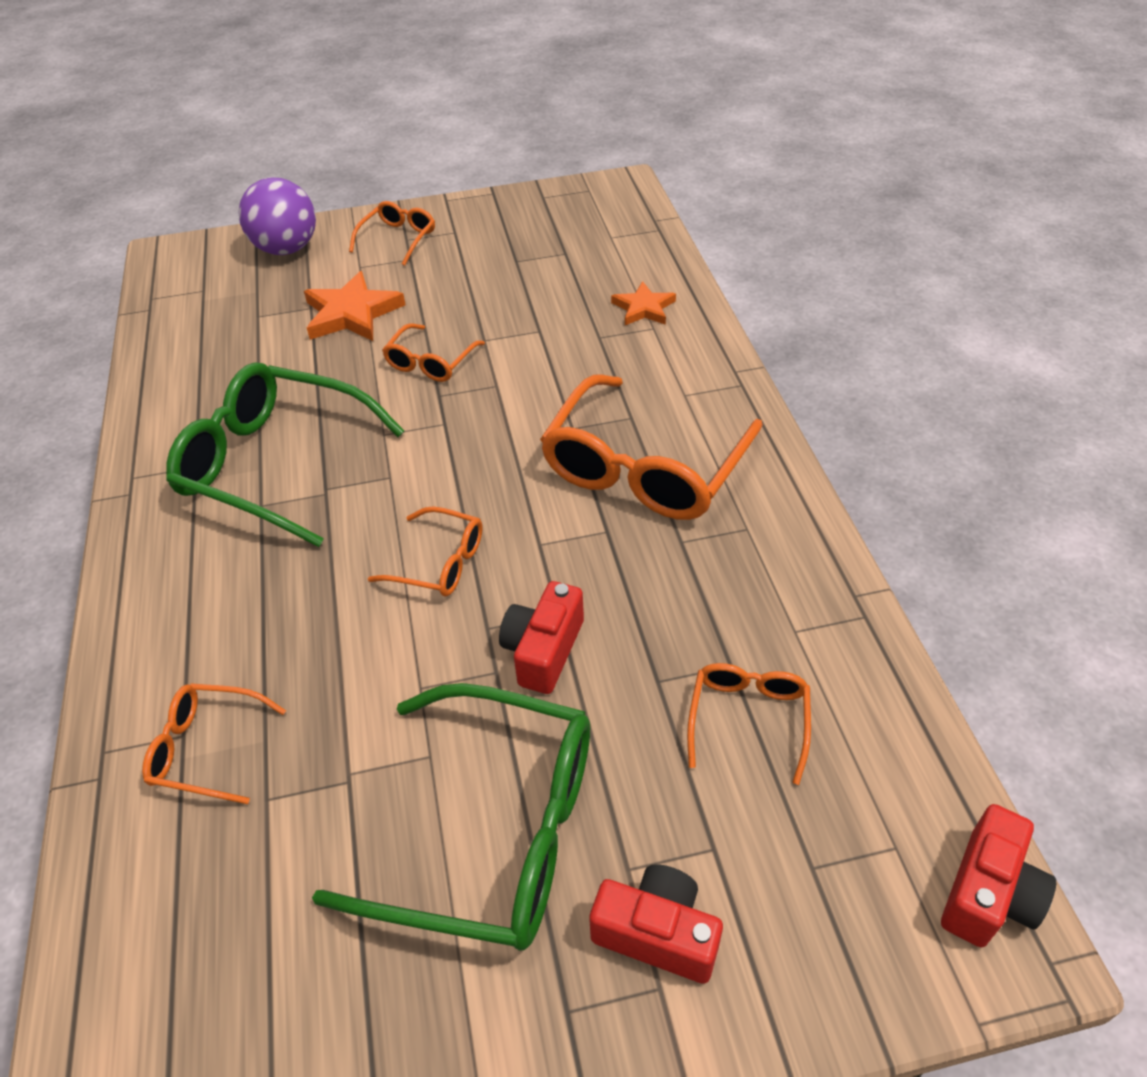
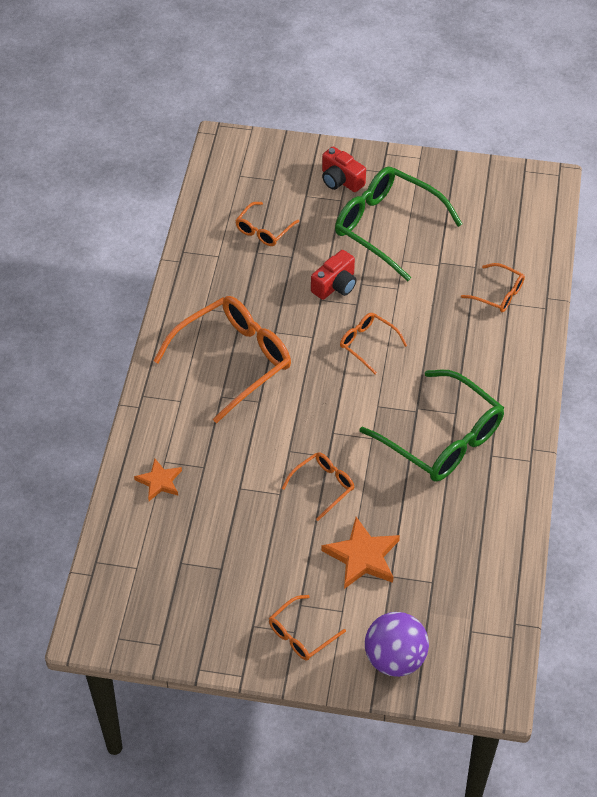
camera: 160 degrees left, 5 degrees up
(988, 893) = (219, 154): red camera -> none

